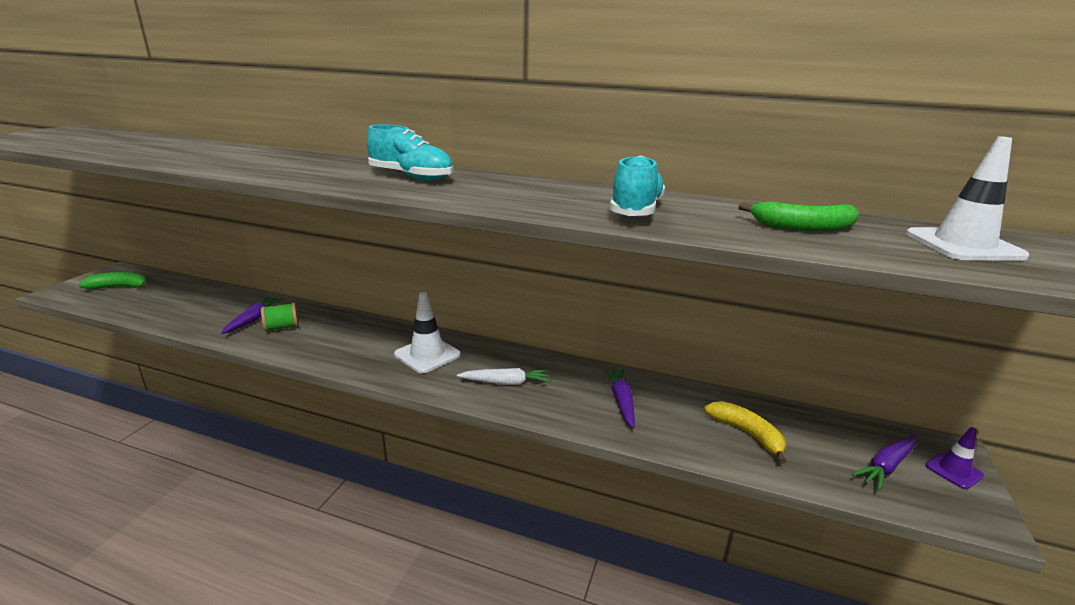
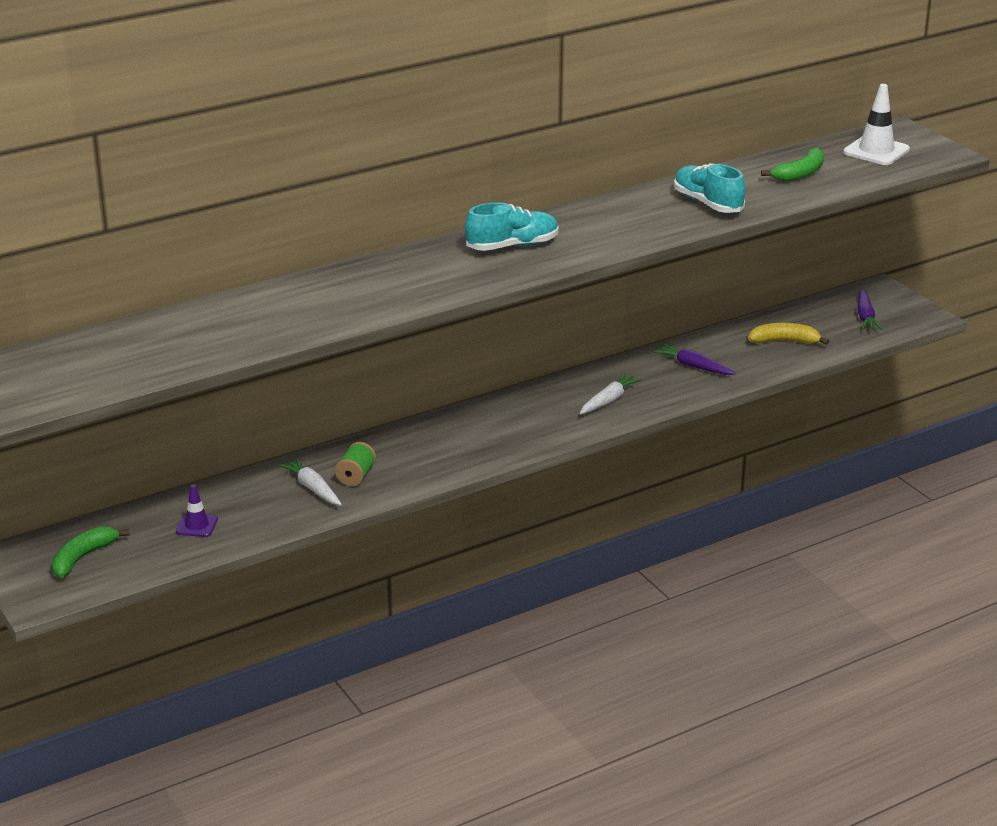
camera: 50 degrees left, 5 degrees up
(253, 319) = (312, 488): purple carrot -> white carrot
(427, 355) = (516, 419): white traffic cone -> none
(953, 470) = (892, 299): purple traffic cone -> purple traffic cone (197, 525)

